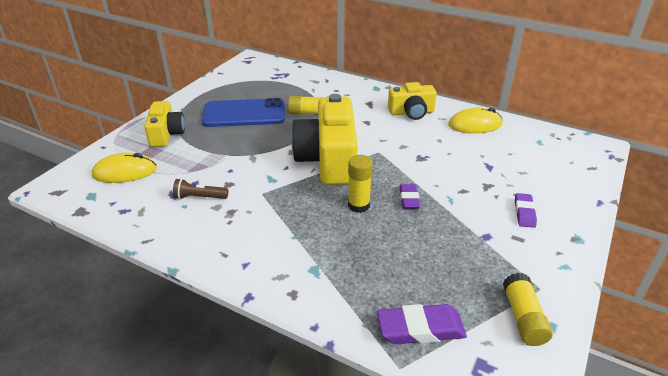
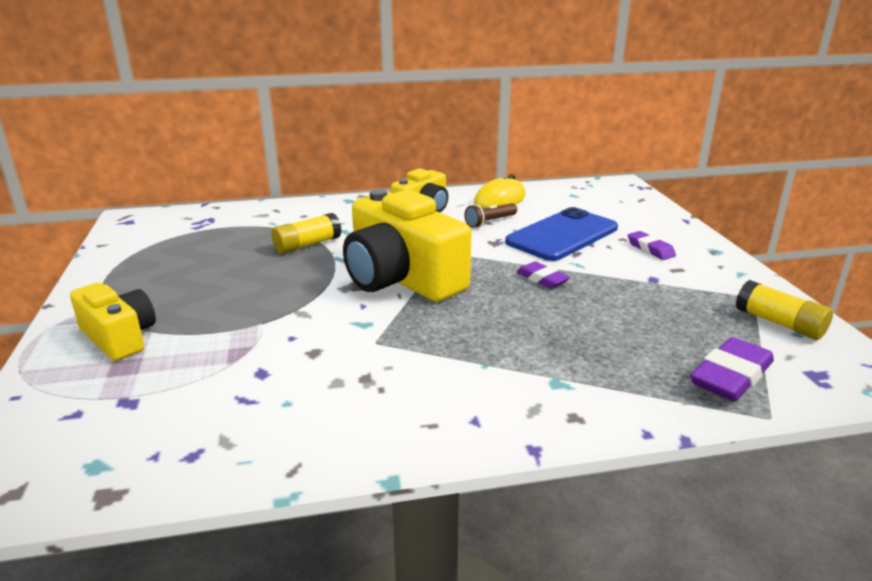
camera: 40 degrees left, 10 degrees down
(125, 172) = (115, 409): yellow mouse -> none
(199, 197) = (295, 383): brown flashlight -> brown flashlight (490, 222)
(244, 114) = (214, 274): blue phone -> blue phone (562, 235)
(358, 205) = (504, 305): yellow glue stick -> none

